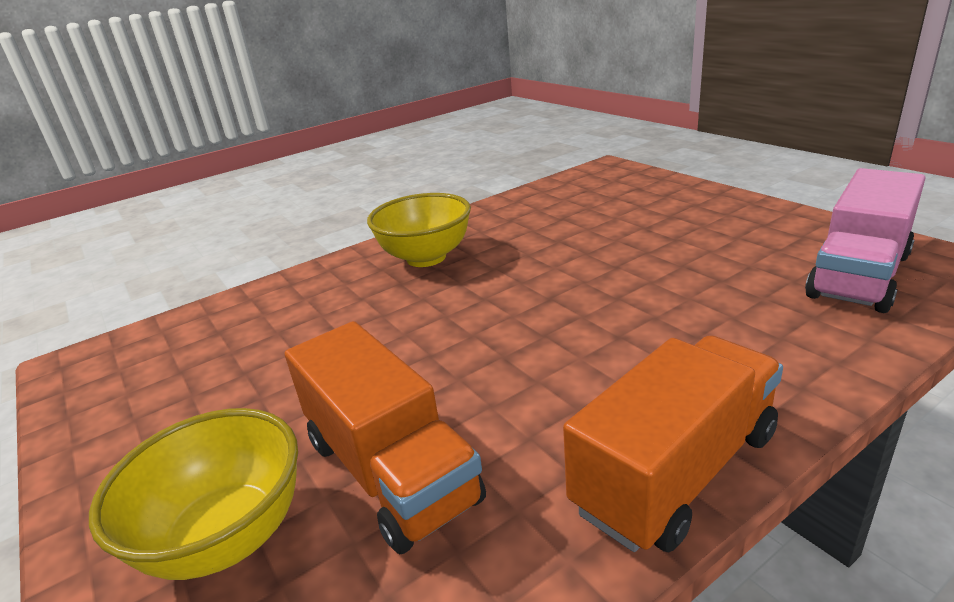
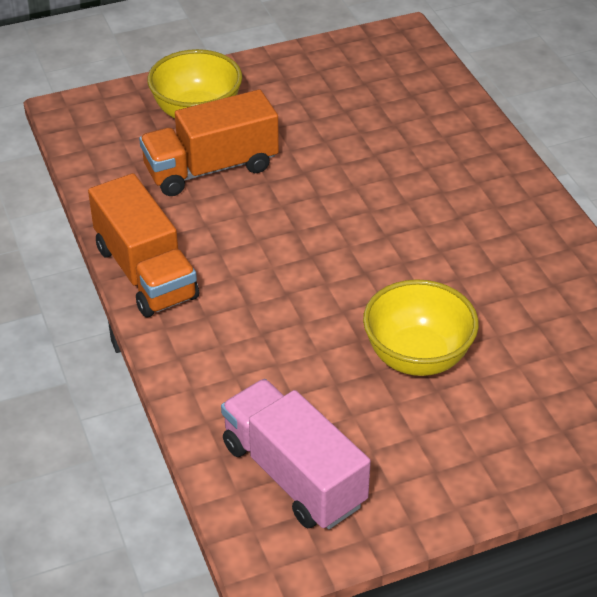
camera: 100 degrees right, 15 degrees up
(426, 257) = (486, 212): yellow bowl -> yellow bowl (417, 357)

